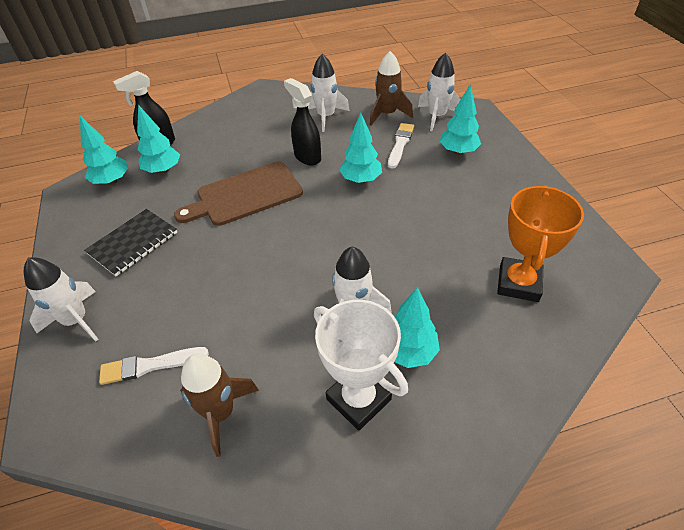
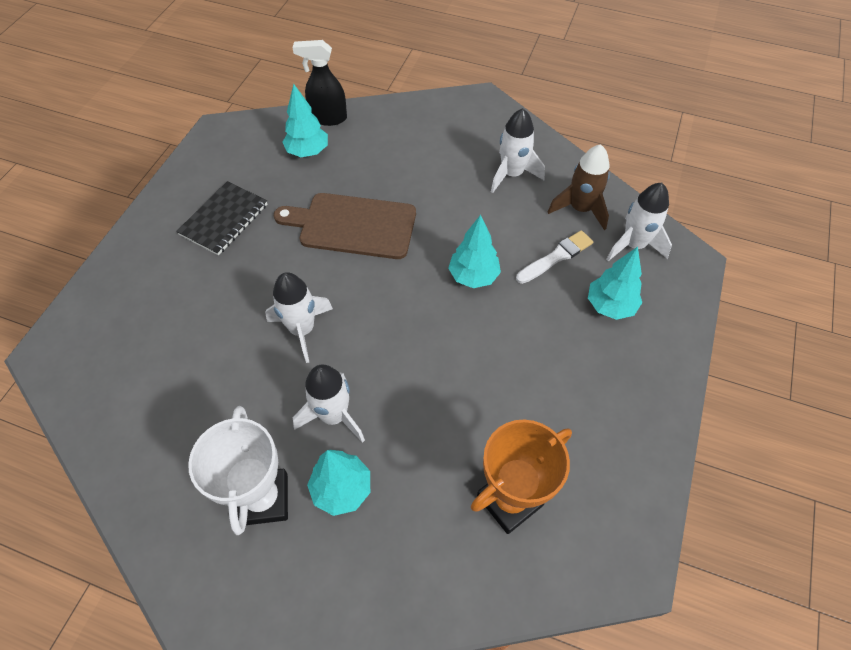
camera: 35 degrees right, 10 degrees up
(76, 320) = (131, 269): white rocket -> white rocket (302, 329)
(112, 181) = (258, 139): turquoise tree -> none
(133, 243) = (224, 219): black notebook -> black notebook turned 45 degrees counterclockwise
(150, 365) = (147, 349): white brush -> none
(220, 413) = (160, 429): brown rocket -> none
(307, 157) = (447, 215): black spray bottle -> none

